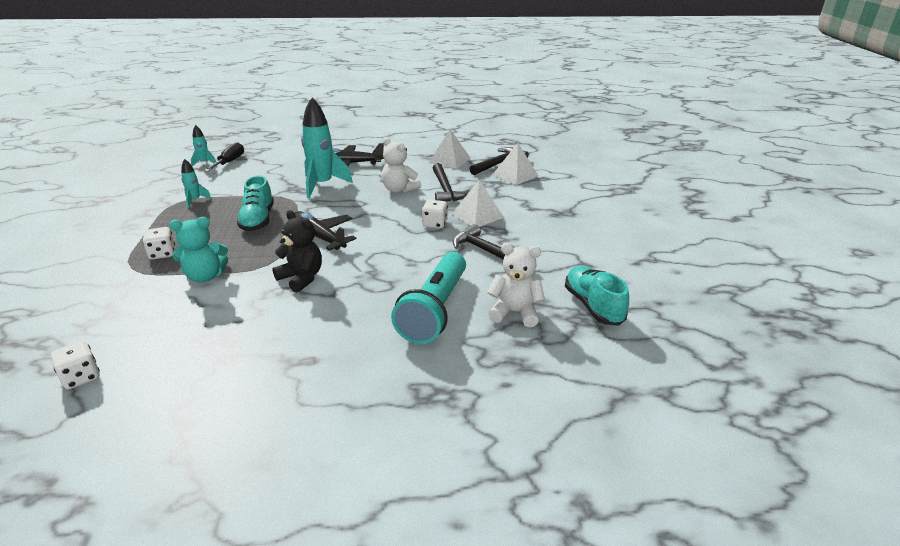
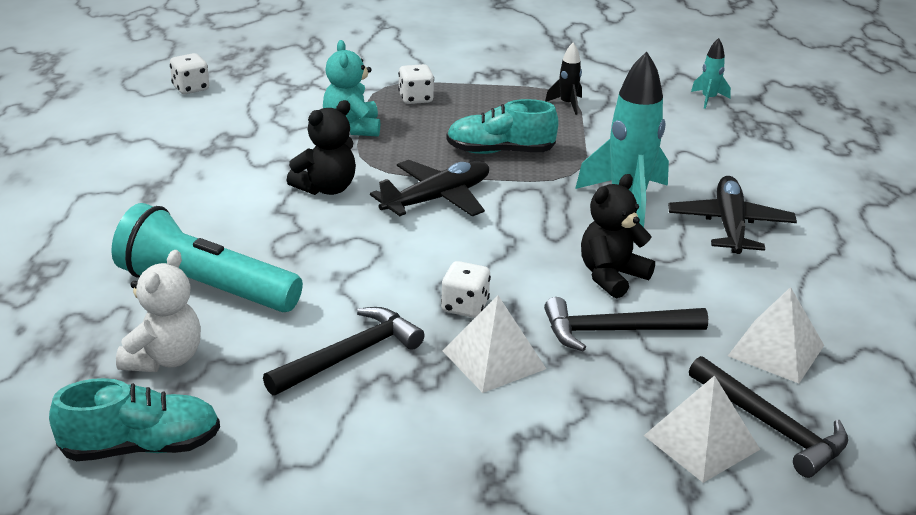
camera: 95 degrees right, 0 degrees up
(195, 201) = (567, 104): turquoise rocket -> black rocket
(229, 162) = (716, 118): black screwdriver -> none
(399, 189) = (611, 276): white teddy bear -> black teddy bear

